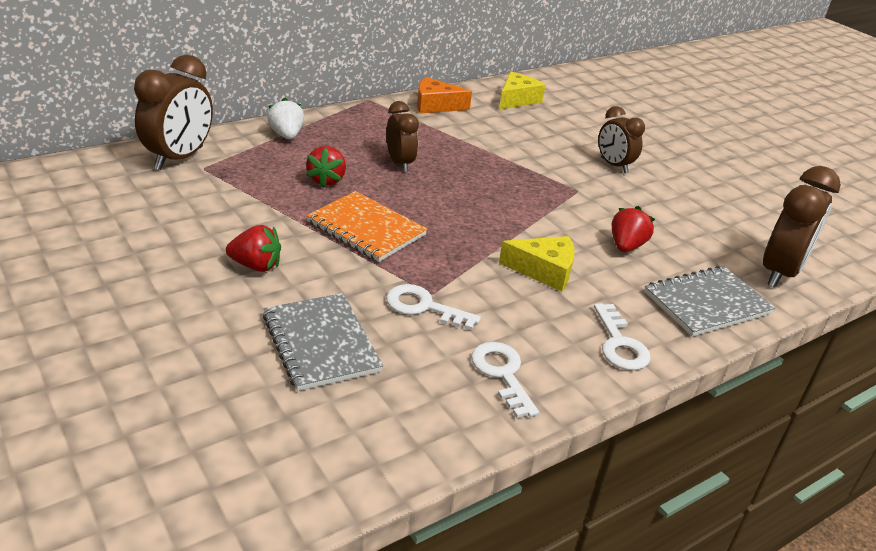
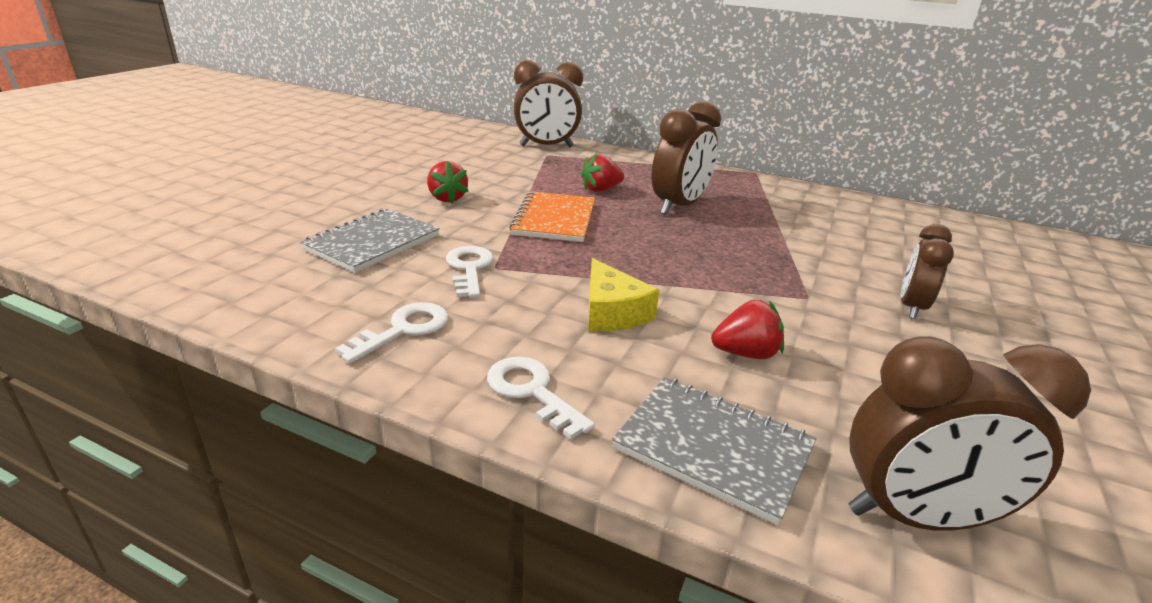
camera: 60 degrees right, 5 degrees down
(286, 135) = (638, 163): white strawberry -> none
(400, 163) = (679, 206): brown clock -> brown clock, size x1.59
(435, 105) = (809, 196): orange cheese -> none
(517, 99) = (916, 225): yellow cheese -> none
(619, 344) = (532, 391): white key -> white key turned 90 degrees clockwise

